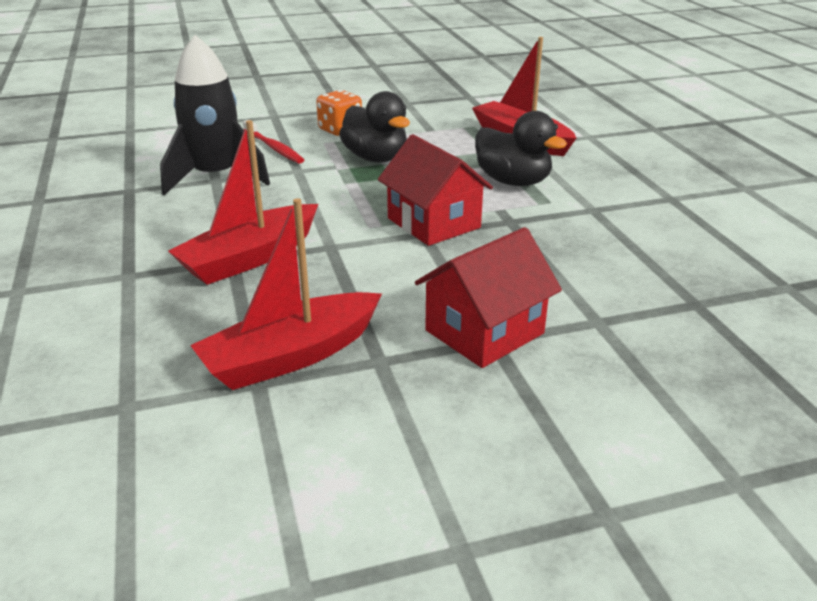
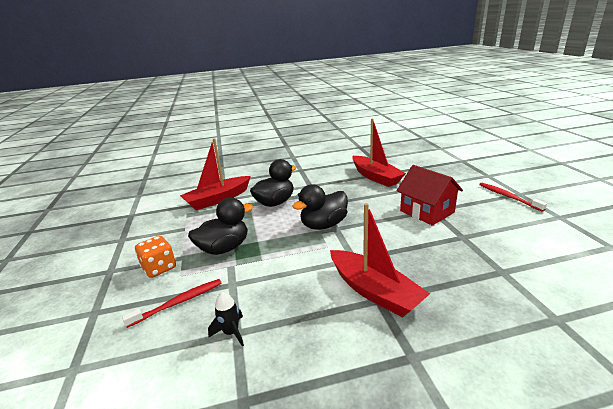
camera: 85 degrees left, 5 degrees down
(215, 177) = (231, 332): black rocket -> black rocket, size x0.42
(291, 356) = (474, 262): red boat -> red boat (376, 177)
(433, 223) = (323, 225): red house -> black duck
(580, 481) = (508, 197): none -> red toothbrush

